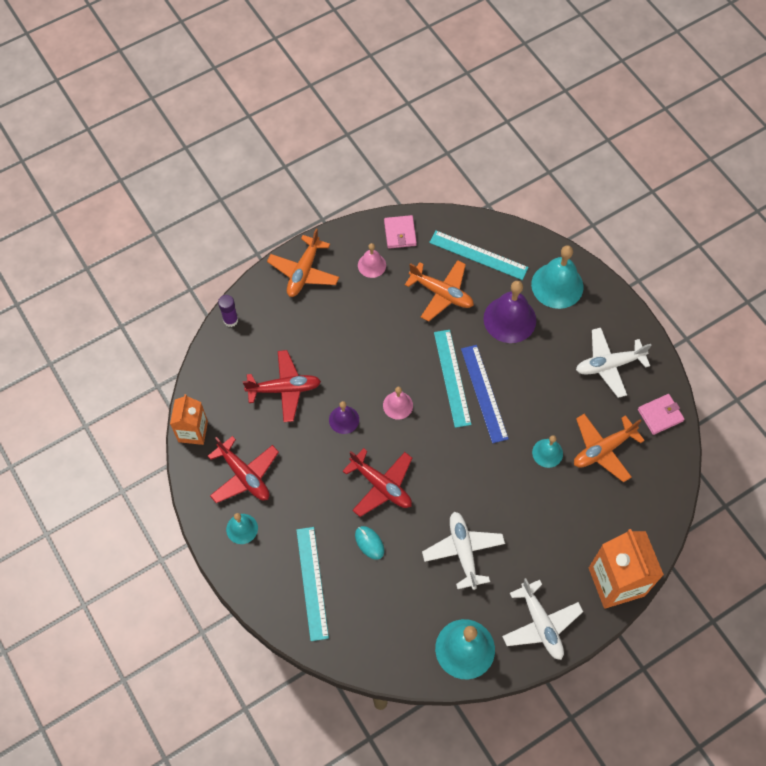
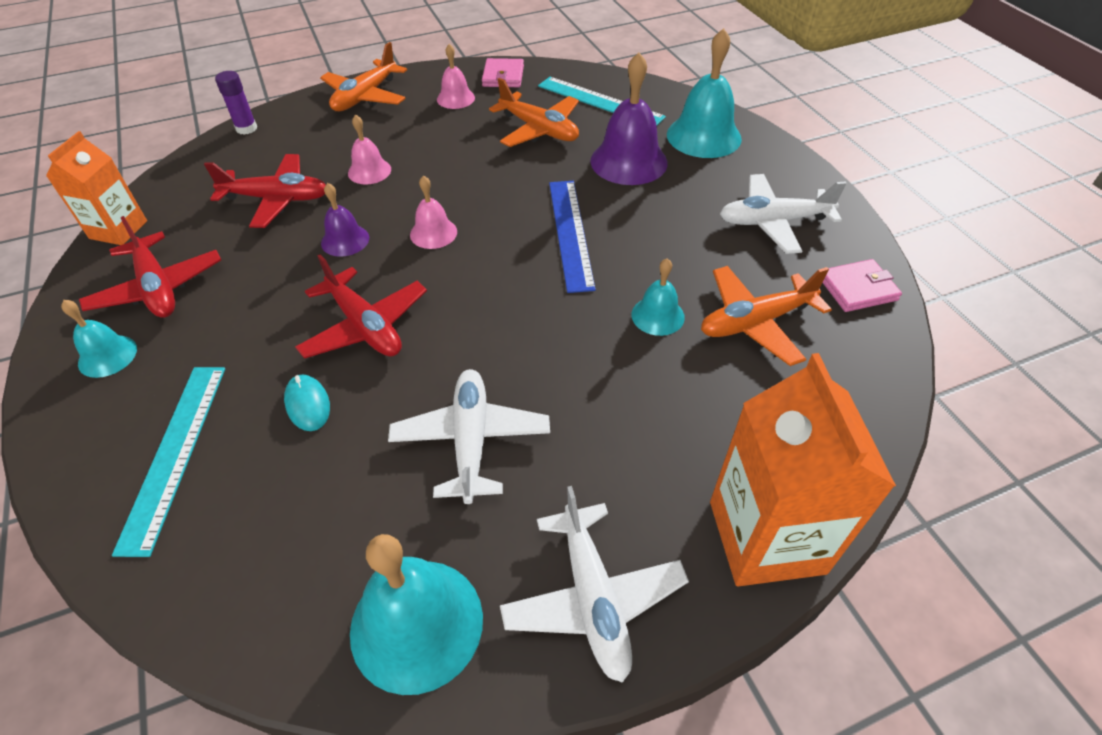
camera: 10 degrees right, 15 degrees down
(336, 353) = (369, 171): none -> pink bell
(452, 378) = (526, 211): turquoise ruler -> none

